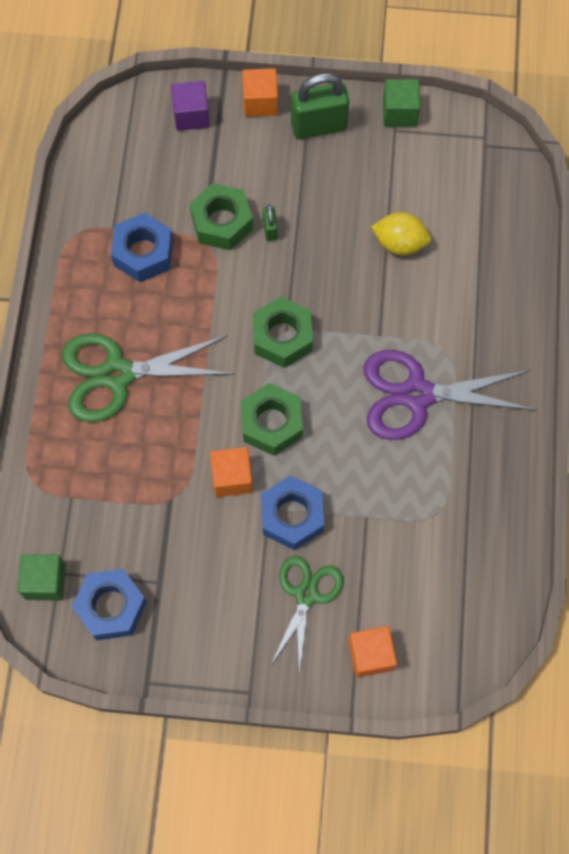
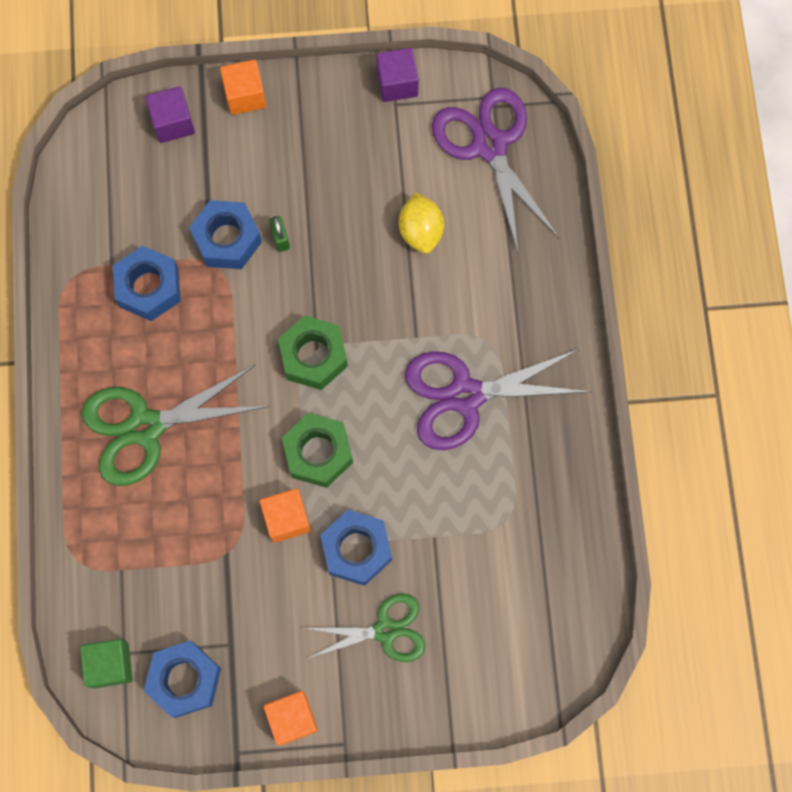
camera: 10 degrees left, 5 degrees up
(222, 222) = (227, 239): green nut -> blue nut
(306, 595) = (385, 630): green scissors -> green scissors turned 75 degrees clockwise
(319, 126) = (313, 113): green padlock -> none
(371, 655) = (462, 682): orange cube -> orange cube (292, 718)
(399, 112) = (397, 83): green cube -> purple cube
(399, 243) = (421, 231): yellow lemon -> yellow lemon turned 75 degrees clockwise
(475, 178) = (489, 145): none -> purple scissors

